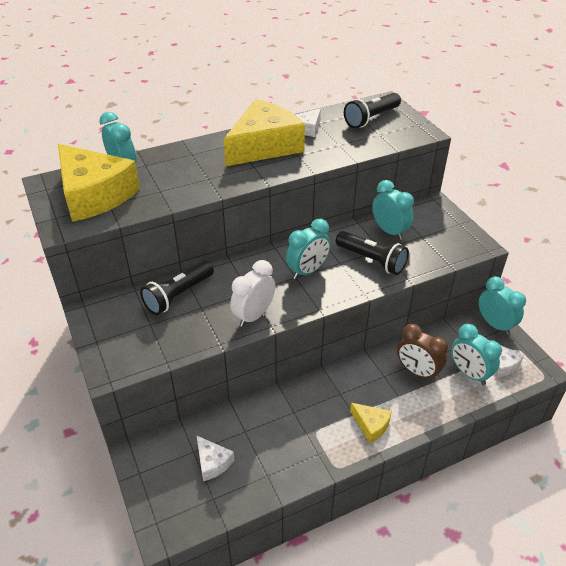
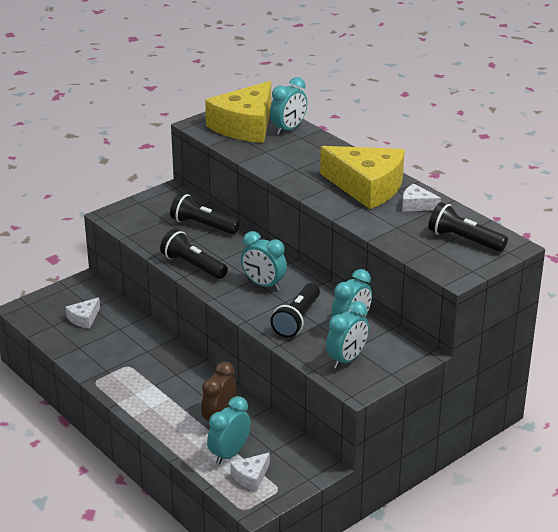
camera: 75 degrees right, 10 degrees down
(254, 315) = (193, 266): white clock -> black flashlight
(371, 425) = (144, 396): yellow cheese -> none
(494, 324) = (310, 471): turquoise clock -> turquoise clock (346, 359)

